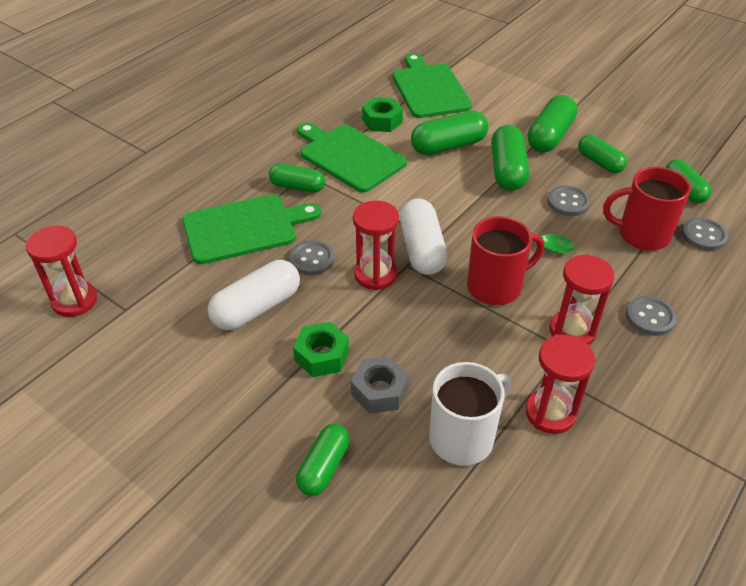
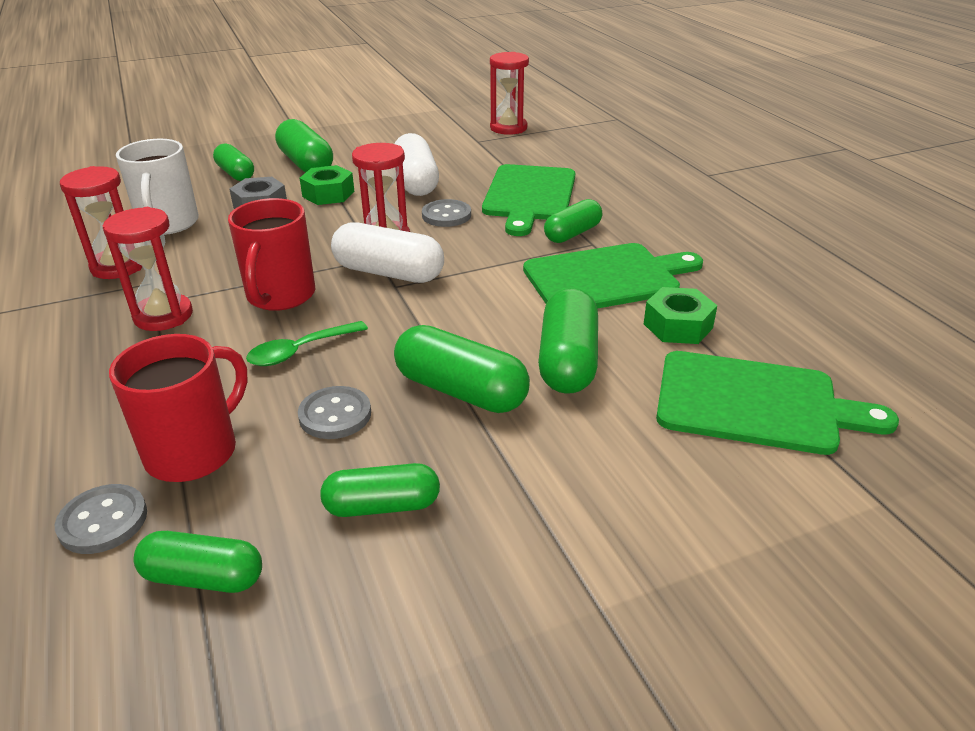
camera: 120 degrees right, 10 degrees down
(550, 136) = (507, 482): green capsule -> green capsule (306, 164)
(650, 317) = (93, 377): grey button -> none

